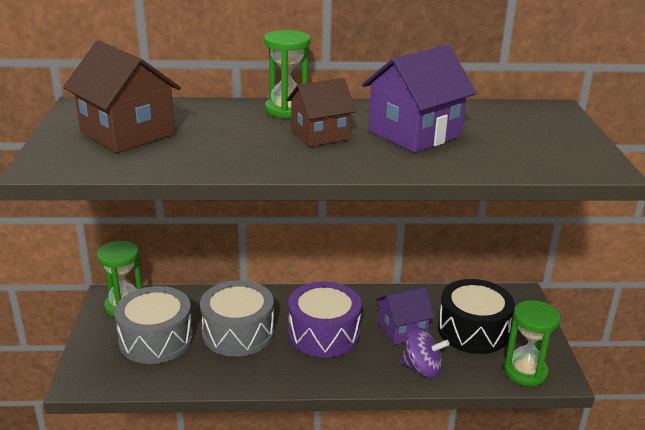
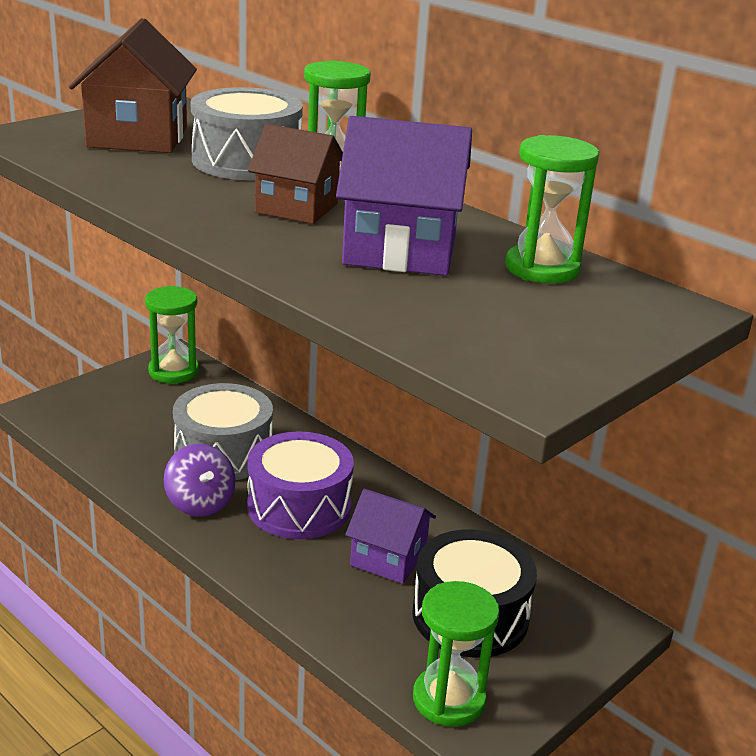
camera: 45 degrees right, 0 degrees up
(156, 339) = (148, 414): grey drum -> grey drum (246, 161)
(422, 368) = (335, 607): purple spinning top -> purple spinning top (200, 503)
(479, 115) = (542, 268): none -> green hourglass

